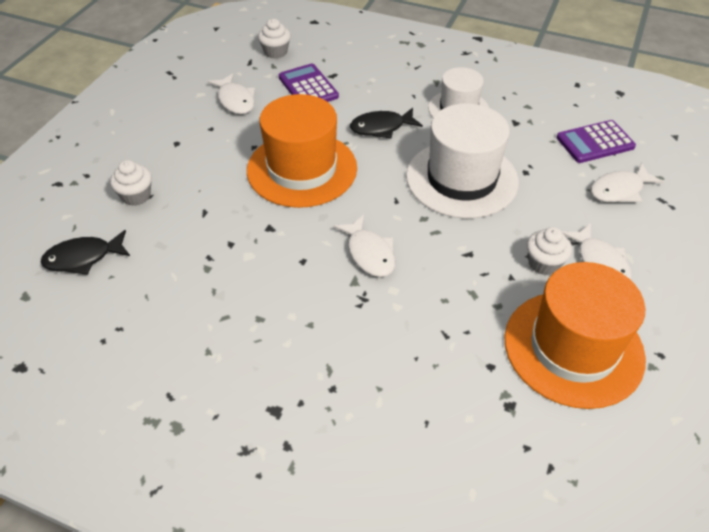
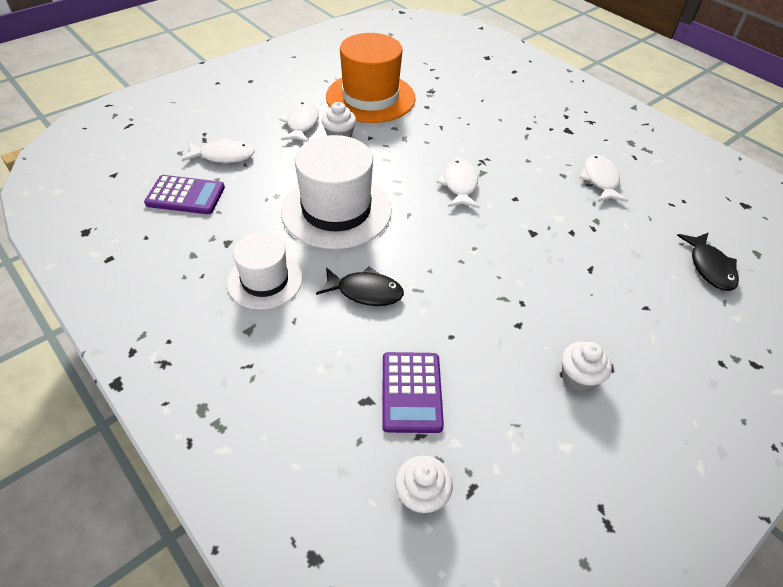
camera: 155 degrees left, 0 degrees up
(83, 258) = (709, 267): black fish -> black fish turned 75 degrees clockwise
(136, 196) = (660, 312): white cupcake -> white cupcake (578, 378)
(235, 100) = (519, 410): white fish -> white fish (600, 180)
(302, 169) = (478, 276): orange hat -> none

